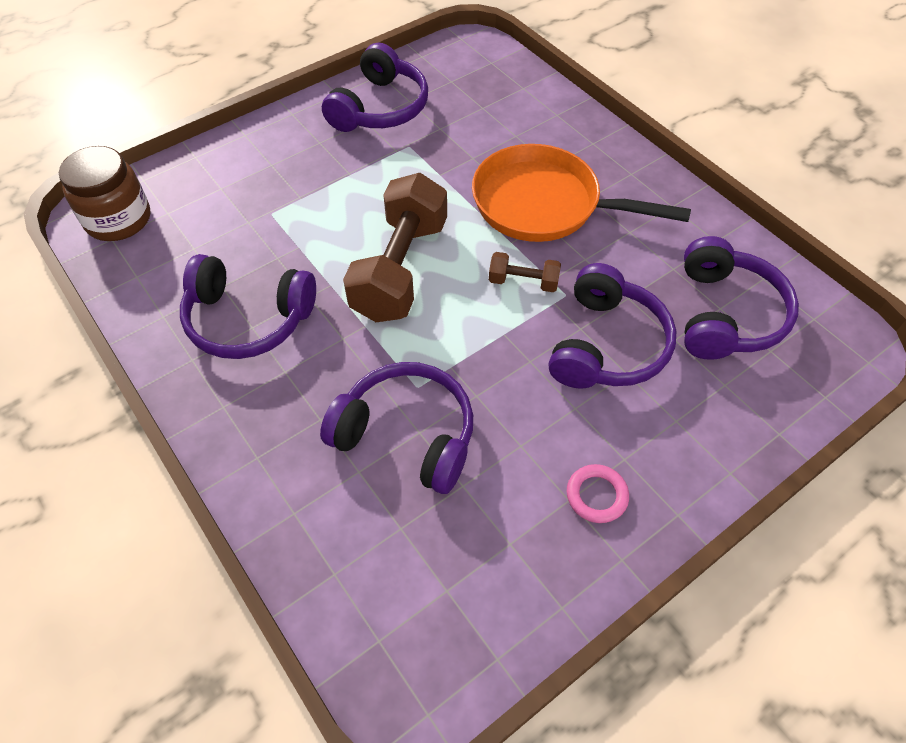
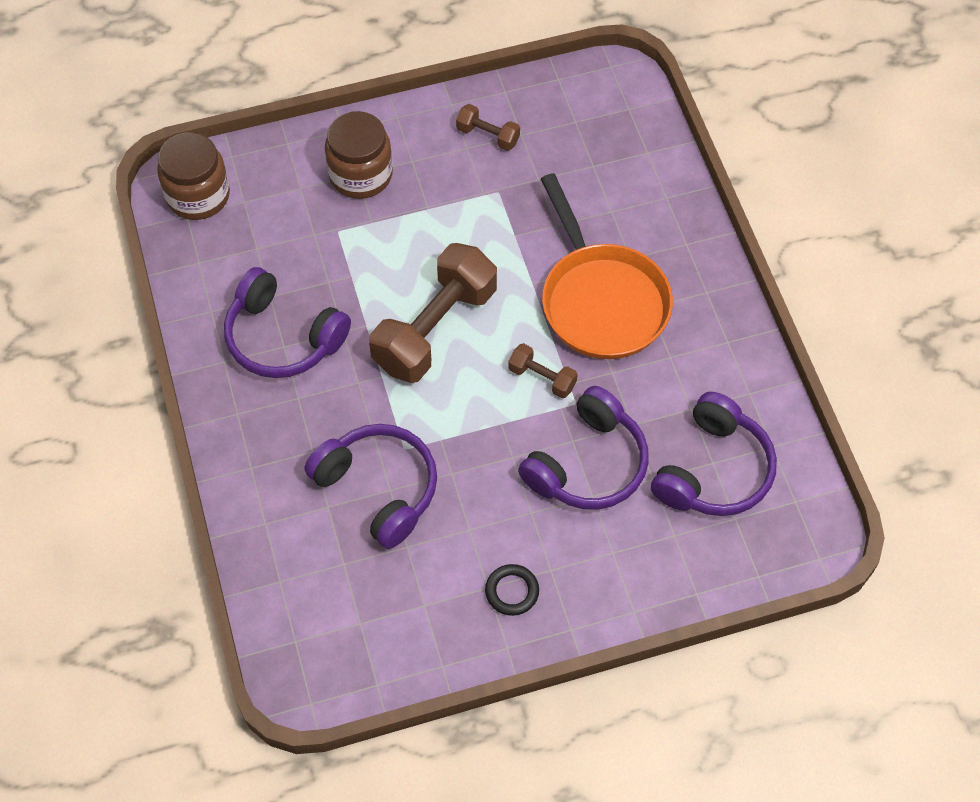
camera: 20 degrees right, 5 degrees up
(275, 164) = (360, 175): none -> brown jar
(380, 108) = (488, 136): purple headphones -> brown dumbbell
(544, 204) = (601, 301): orange pan -> orange pan turned 150 degrees counterclockwise
(596, 495) = (512, 591): pink ring -> black ring

